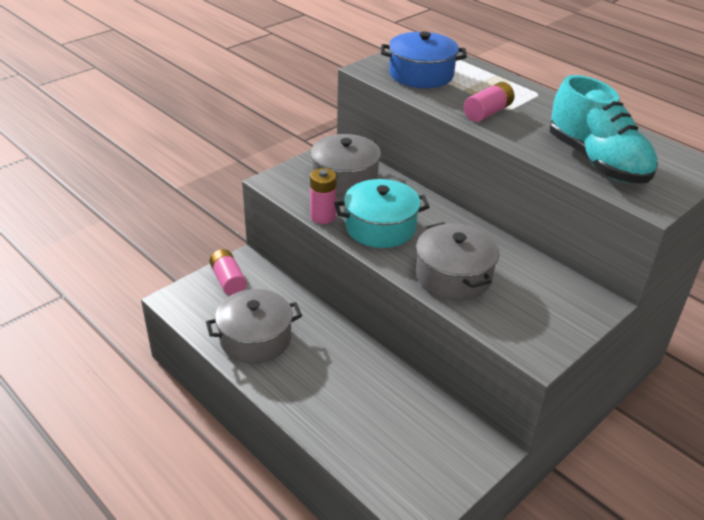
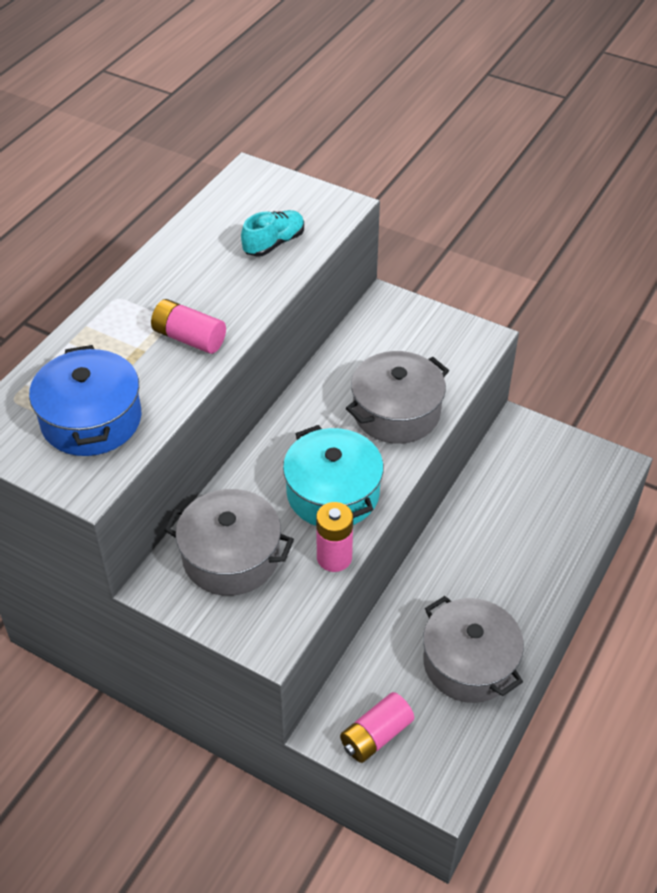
camera: 105 degrees left, 10 degrees up
(597, 161) = (274, 243): turquoise shoe -> turquoise shoe, size x0.50

